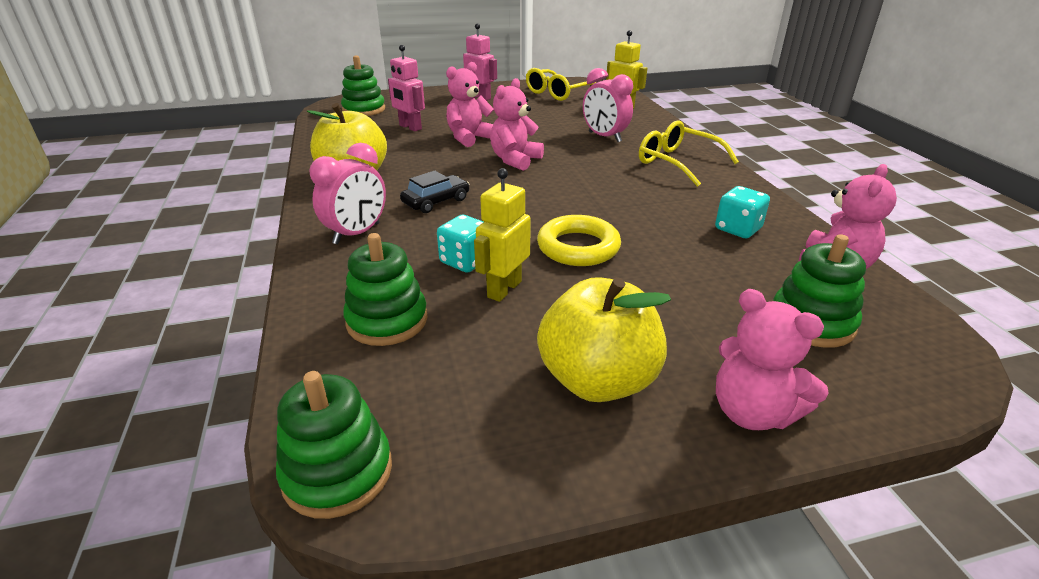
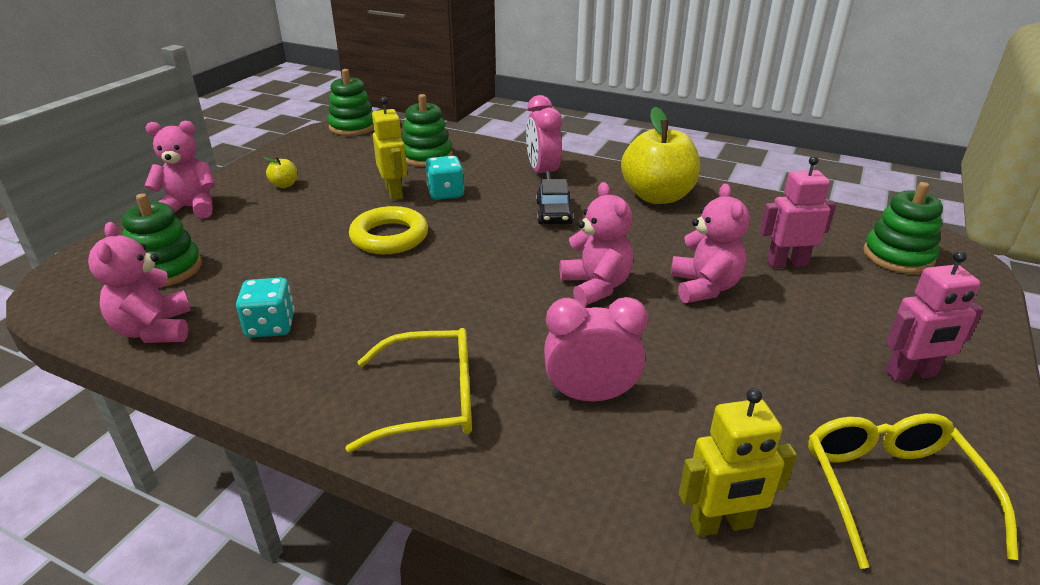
camera: 130 degrees right, 0 degrees up
(598, 380) = (284, 185): yellow apple -> yellow apple, size x0.40

